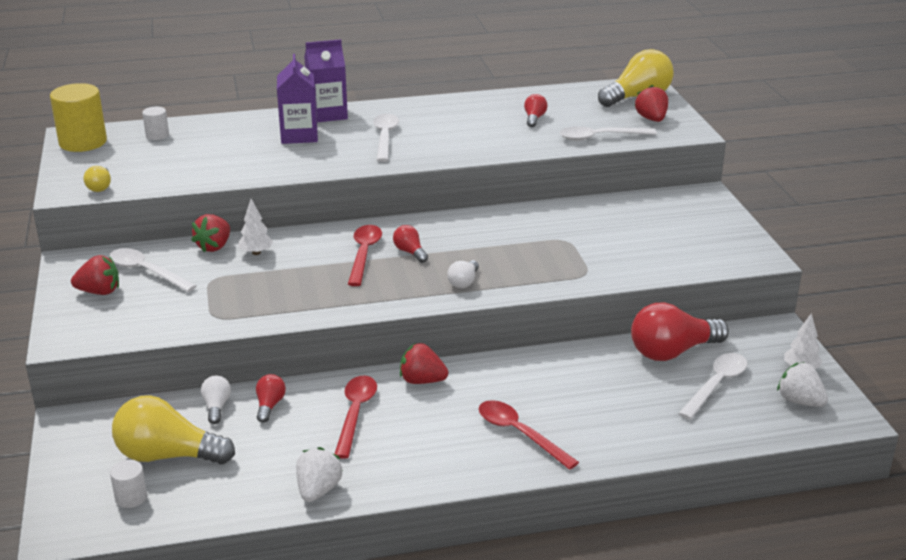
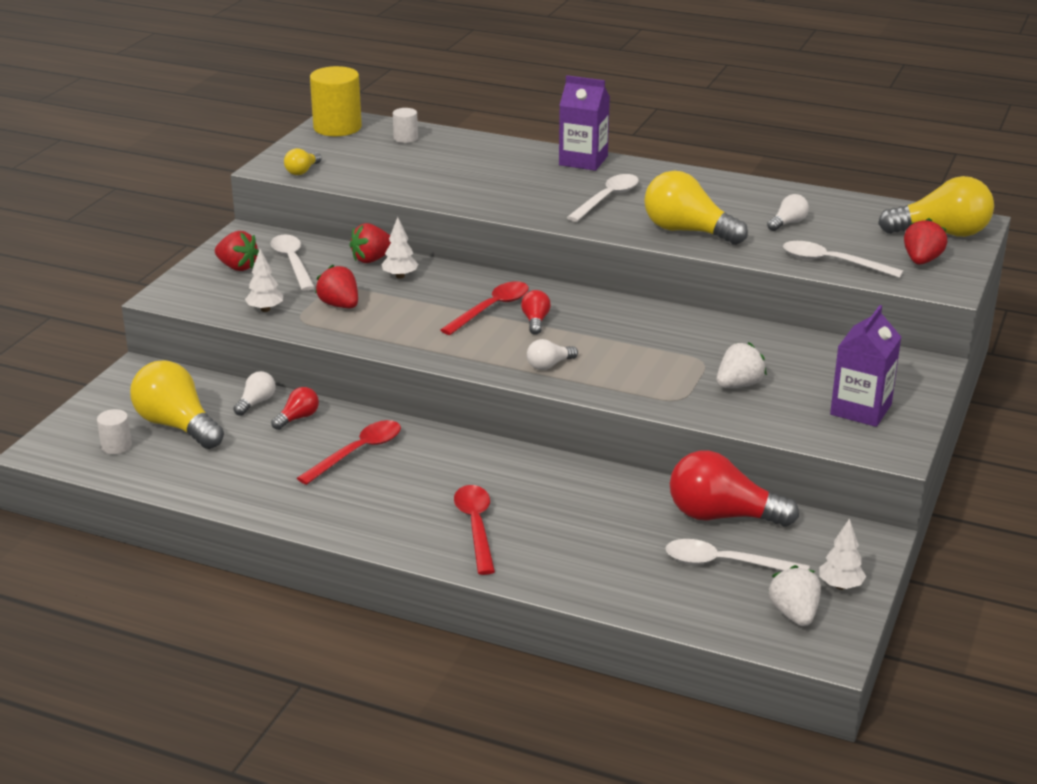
camera: 35 degrees right, 0 degrees up
(173, 319) = (265, 309): none -> white tree
(299, 135) = (529, 174): purple carton -> purple carton (861, 409)
(318, 490) = (255, 500): white strawberry -> white strawberry (738, 385)
(422, 381) = (448, 448): red strawberry -> red strawberry (340, 305)
(475, 144) = (687, 231): none -> yellow light bulb
(534, 118) = (788, 223): red light bulb -> white light bulb
(716, 385) = (725, 563): white spoon -> white spoon turned 150 degrees counterclockwise

